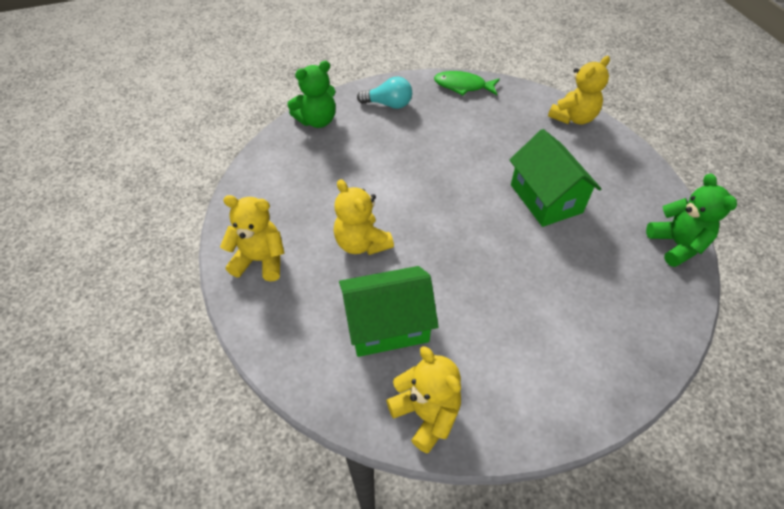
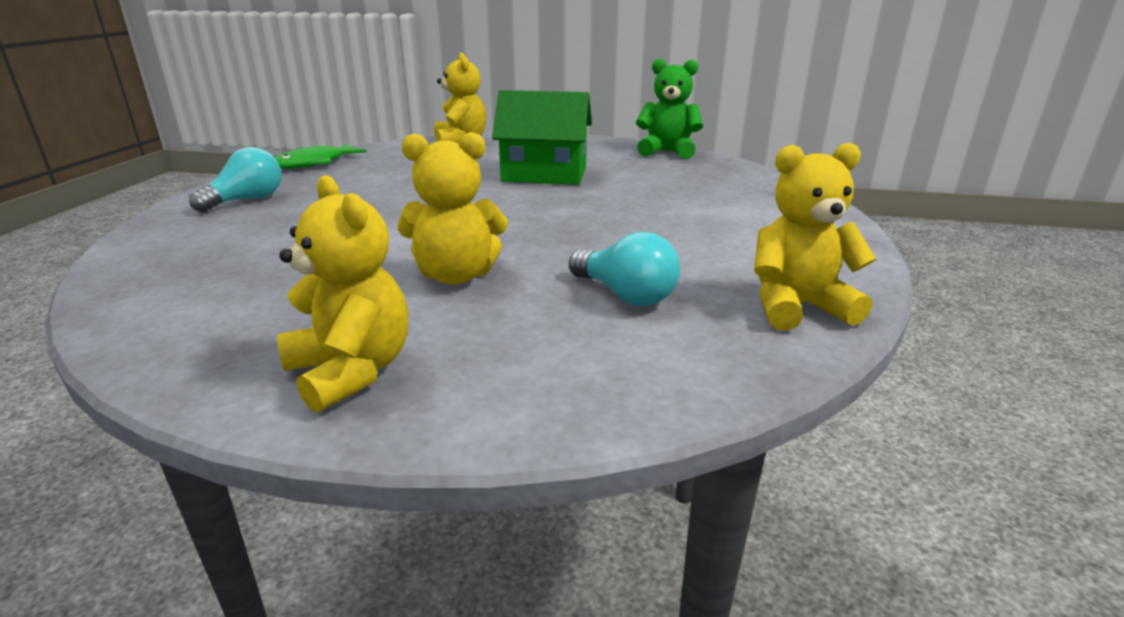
camera: 60 degrees left, 25 degrees down
(260, 260) = (352, 371): yellow teddy bear -> yellow teddy bear turned 105 degrees clockwise
(317, 120) = (157, 247): green teddy bear -> none
(387, 325) = (625, 295): green house -> turquoise light bulb

